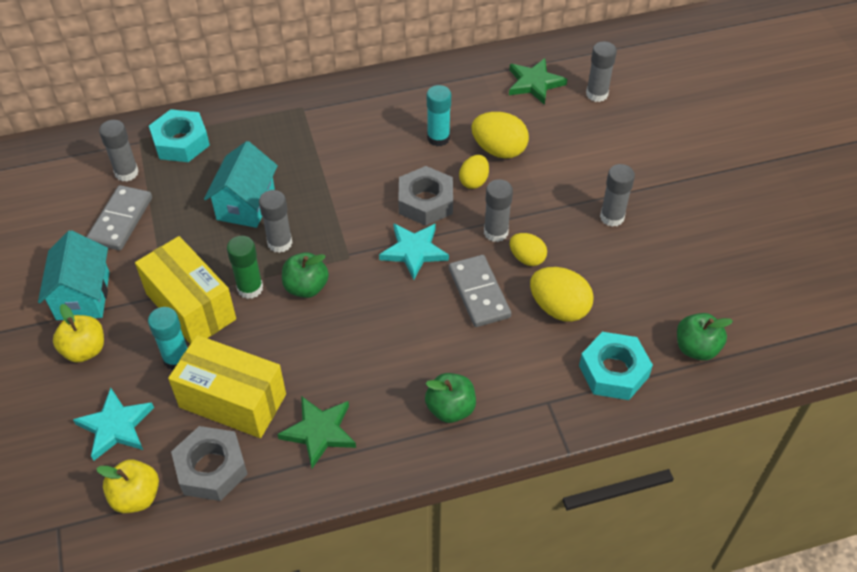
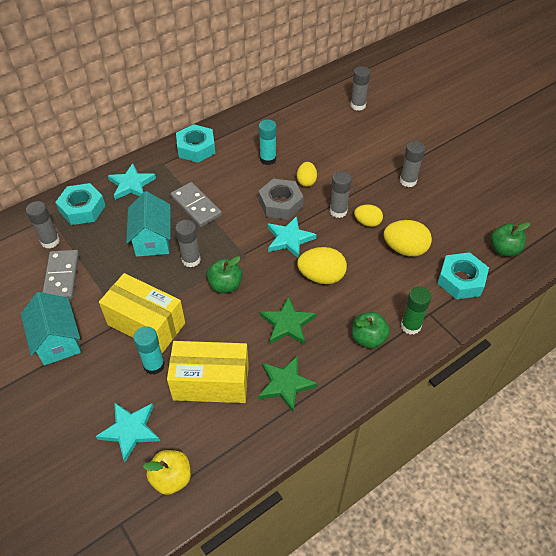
camera: 20 degrees left, 0 degrees up
(85, 350) = (78, 381): yellow apple -> none
(211, 468) = (219, 437): grey nut -> none
(250, 288) = (185, 298): green glue stick -> green glue stick (410, 326)
(252, 127) = (131, 184): none -> turquoise star
(353, 100) = (196, 148): none -> turquoise nut
(479, 293) = (347, 254): grey domino -> grey domino (196, 206)
(499, 150) = (312, 157): yellow egg -> yellow egg (321, 276)
(534, 83) = (314, 108): green star -> green star (287, 324)

